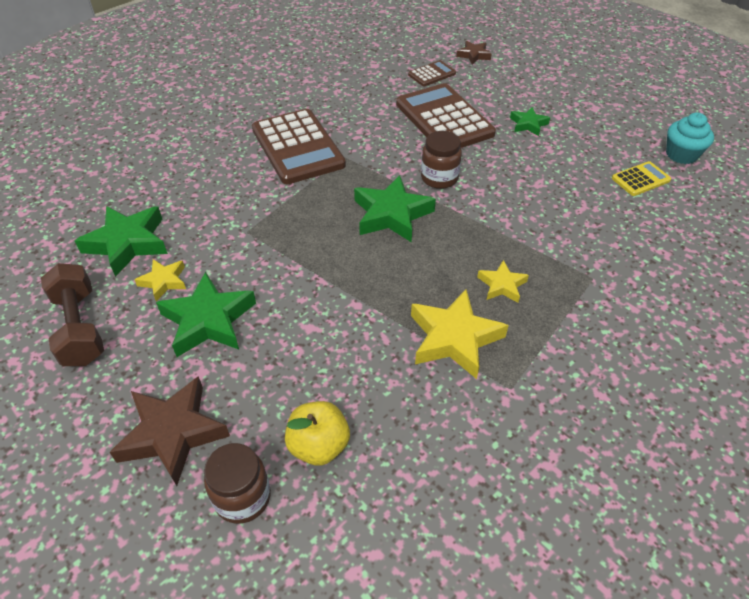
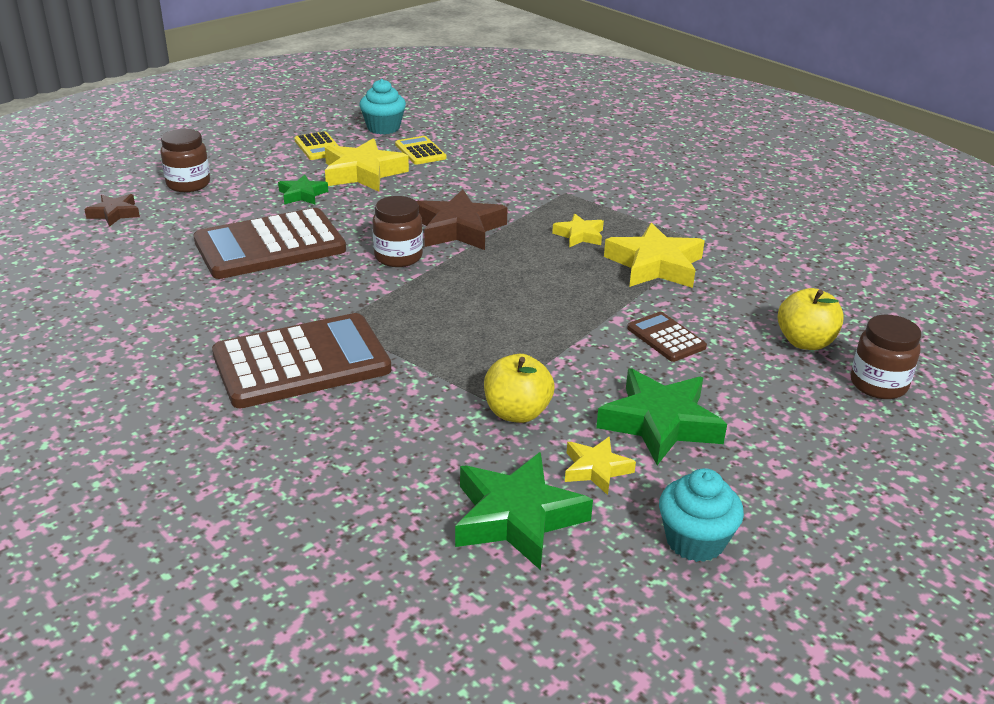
camera: 90 degrees left, 15 degrees down
(80, 328) = (695, 541): brown dumbbell -> turquoise cupcake
(172, 433) = (827, 436): brown star -> brown star (458, 229)
(232, 243) = (517, 413): none -> yellow apple
(392, 214) = (465, 291): green star -> none
(432, 74) = (149, 247): brown calculator -> brown calculator (666, 338)
(526, 75) = (188, 184): none -> brown jar
(580, 150) = (363, 173): none -> yellow star
(620, 123) = (318, 147): none -> yellow calculator

